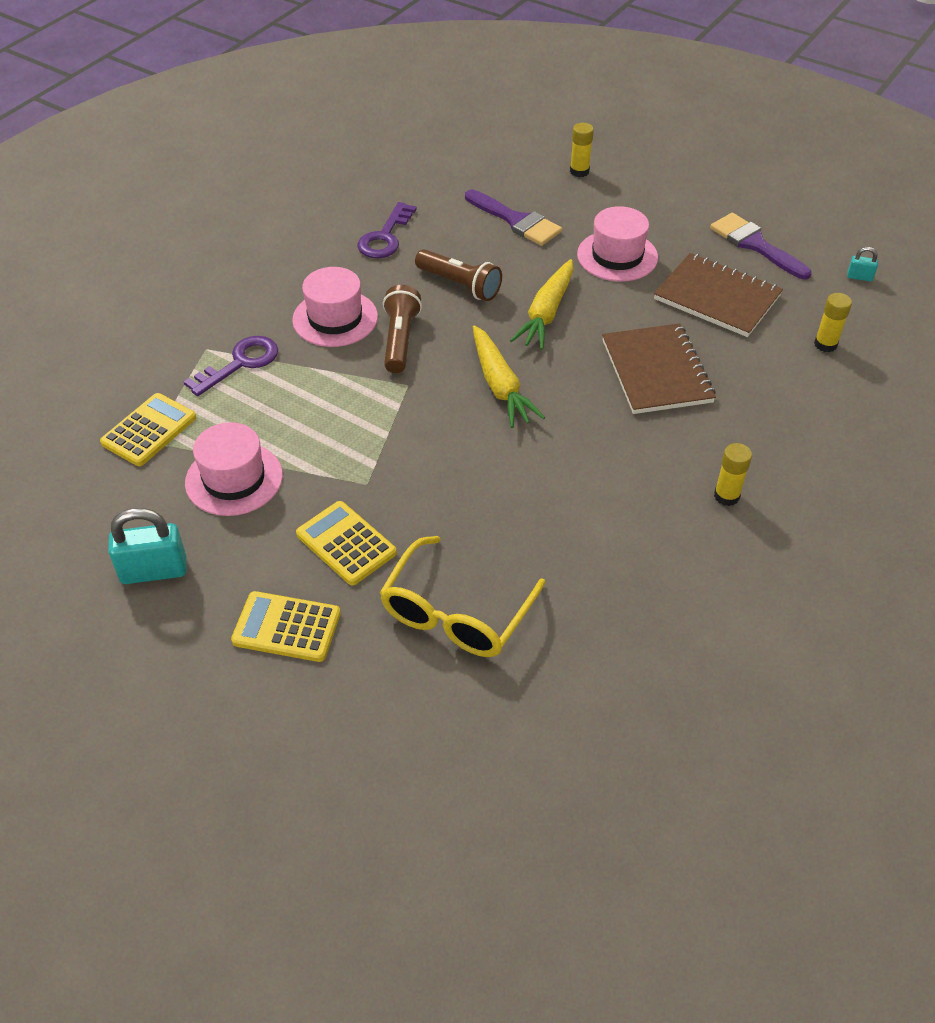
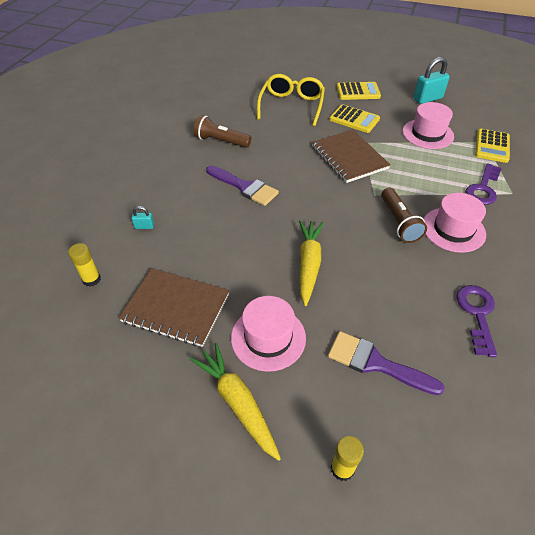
camera: 165 degrees right, 0 degrees up
(459, 285) = (385, 276): brown flashlight -> brown flashlight (221, 141)
(500, 385) = (317, 204): yellow carrot -> yellow carrot (237, 402)
(657, 371) = (218, 233): brown notebook -> brown notebook (349, 157)
(726, 496) = (171, 168): yellow glue stick -> none
(755, 245) = (137, 384): purple brush -> purple brush (244, 187)
(859, 277) = (41, 362): turquoise padlock -> turquoise padlock (144, 226)

